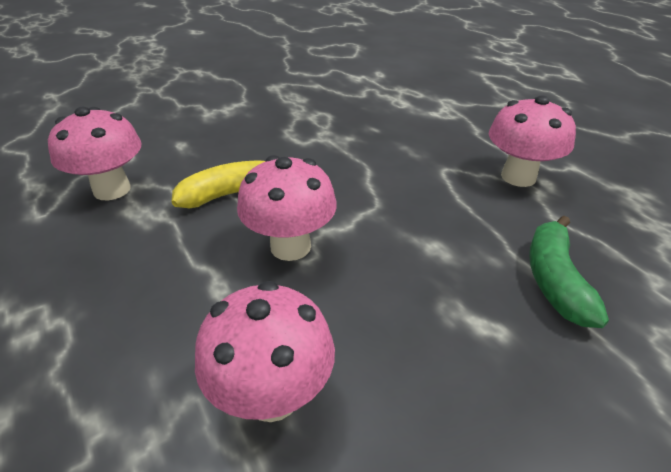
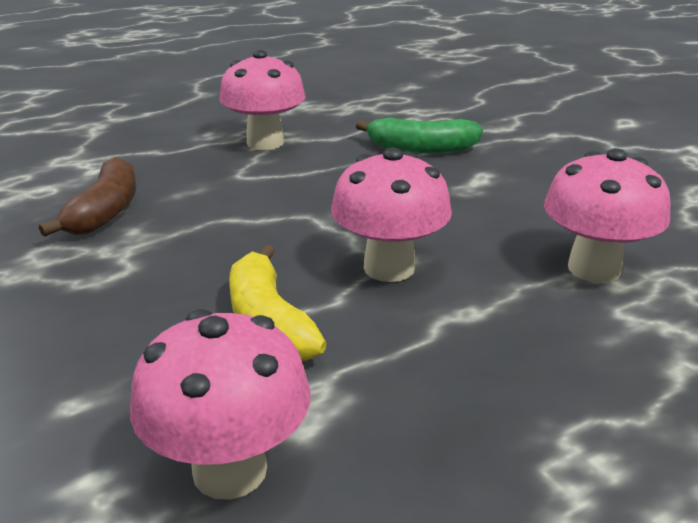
camera: 90 degrees left, 10 degrees down
(373, 125) = (105, 212): none -> brown banana

